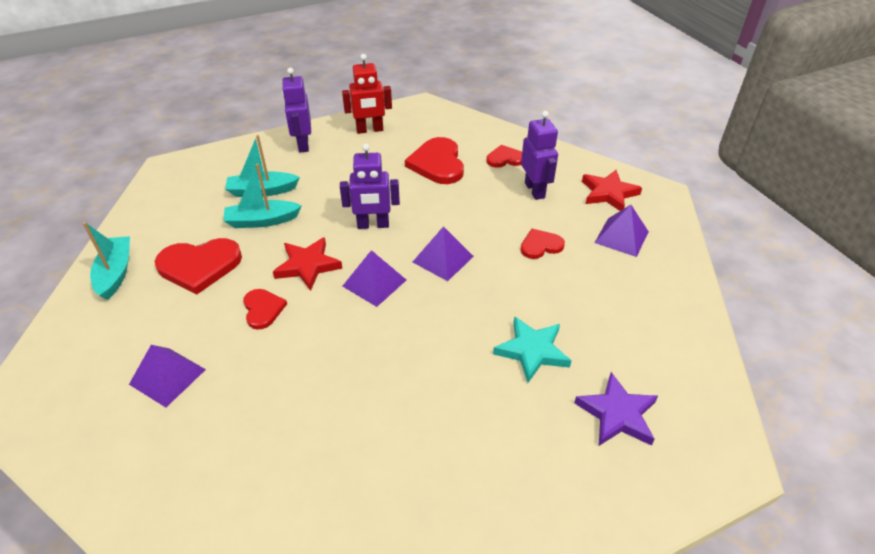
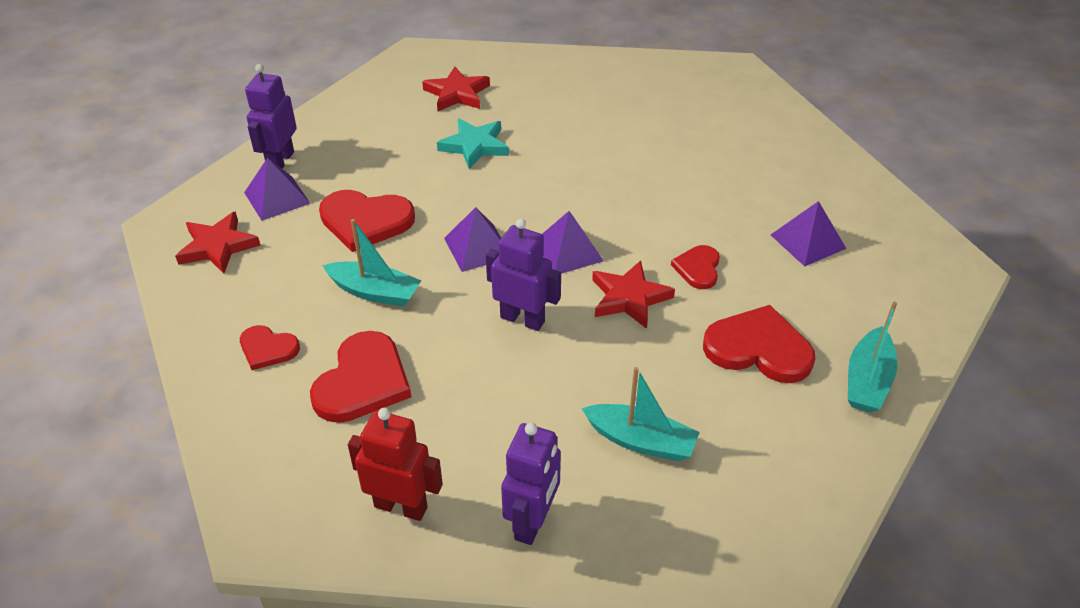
camera: 150 degrees left, 0 degrees up
(262, 221) = (659, 385): turquoise boat -> turquoise boat (375, 292)
(535, 190) = (291, 285): purple robot -> purple robot (280, 161)
(540, 245) = (365, 221): red heart -> red heart, size x1.75
(617, 414) = (457, 93): purple star -> red star

